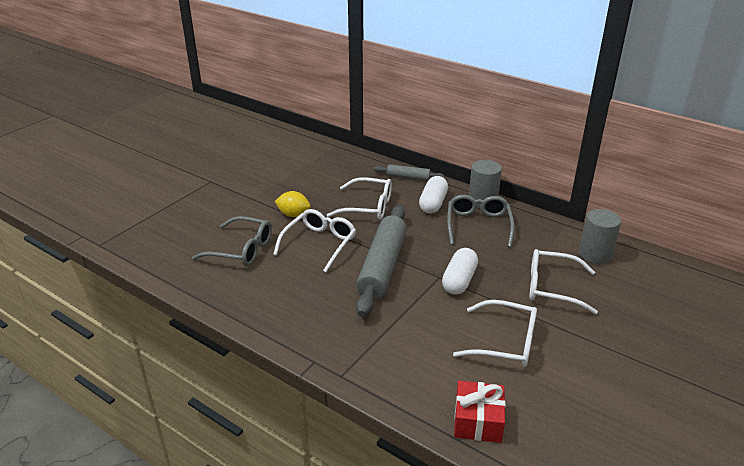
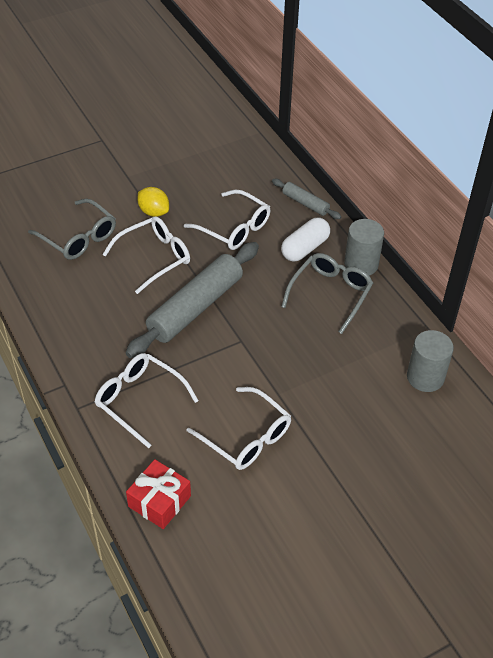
camera: 25 degrees right, 15 degrees up
(459, 280) = (257, 352): white capsule -> none
(553, 287) = (344, 398): white glasses -> white glasses (140, 401)

